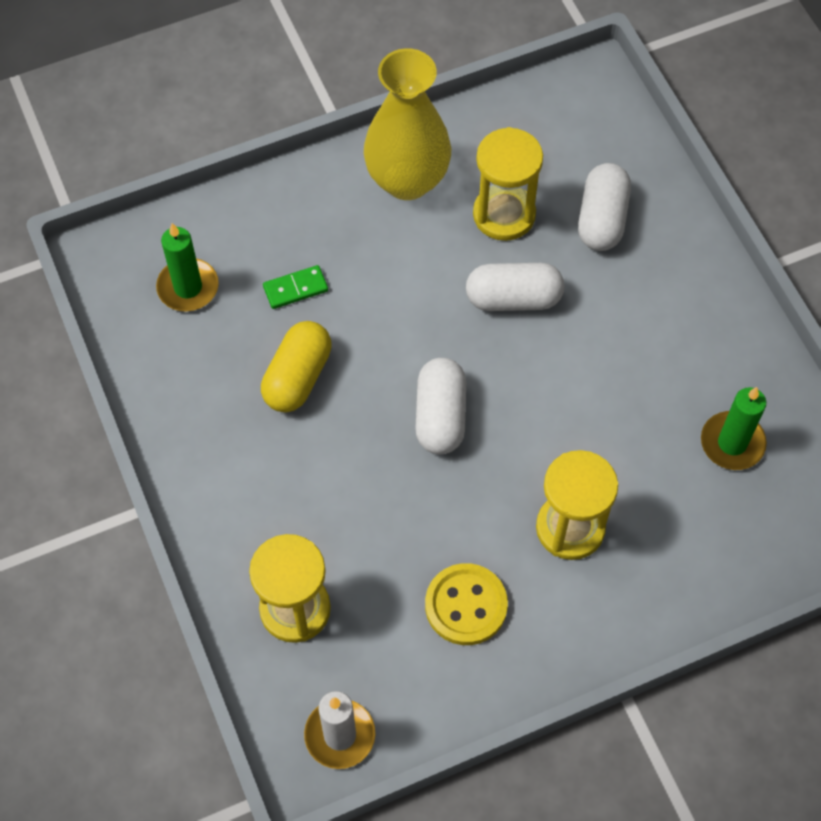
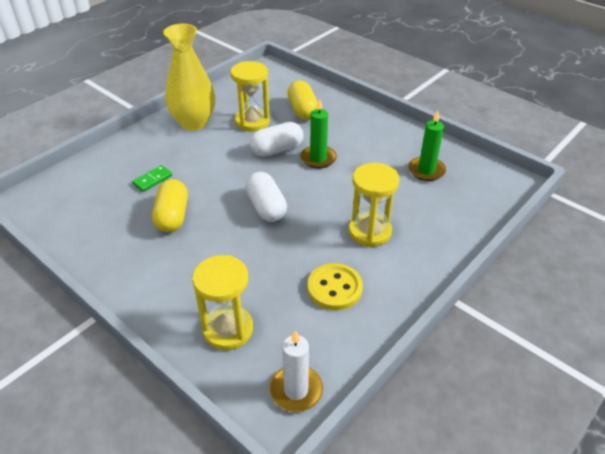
camera: 25 degrees left, 20 degrees down
(188, 287) = (85, 197): green candle -> green candle (318, 158)
(602, 219) = (302, 110): white capsule -> yellow capsule

